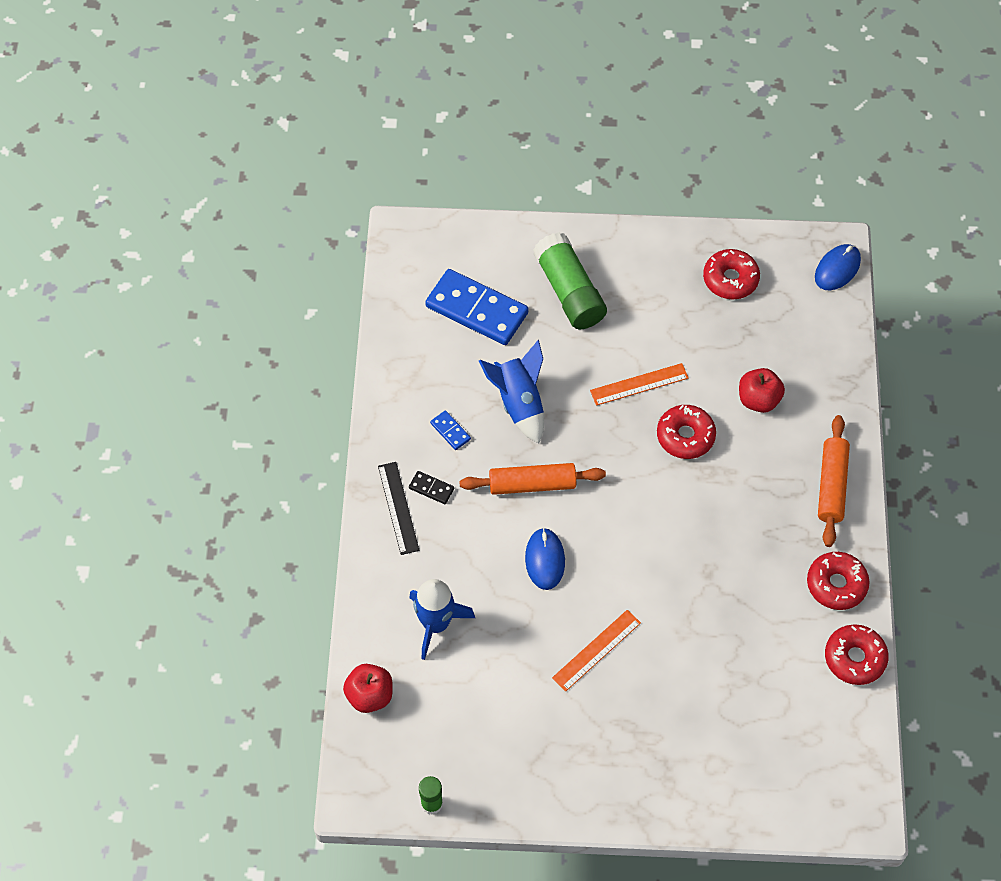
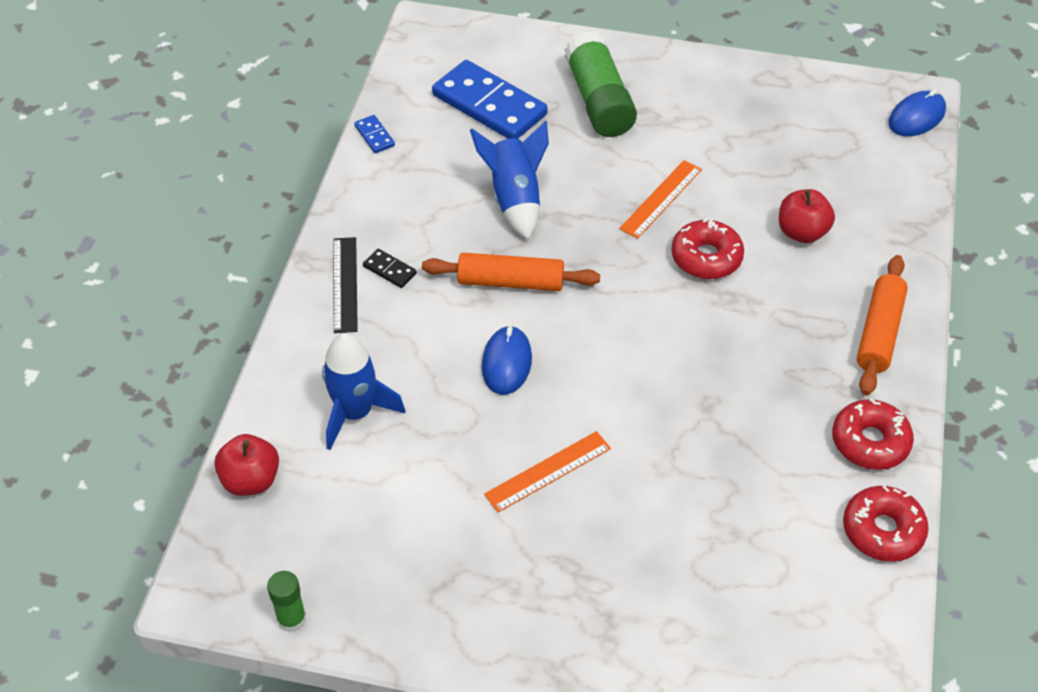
camera: 10 degrees right, 10 degrees down
(450, 431) = (428, 216): blue domino -> blue domino (374, 136)
(639, 384) = (661, 199): orange ruler -> orange ruler turned 45 degrees counterclockwise
(730, 279) = (788, 112): red donut -> none

